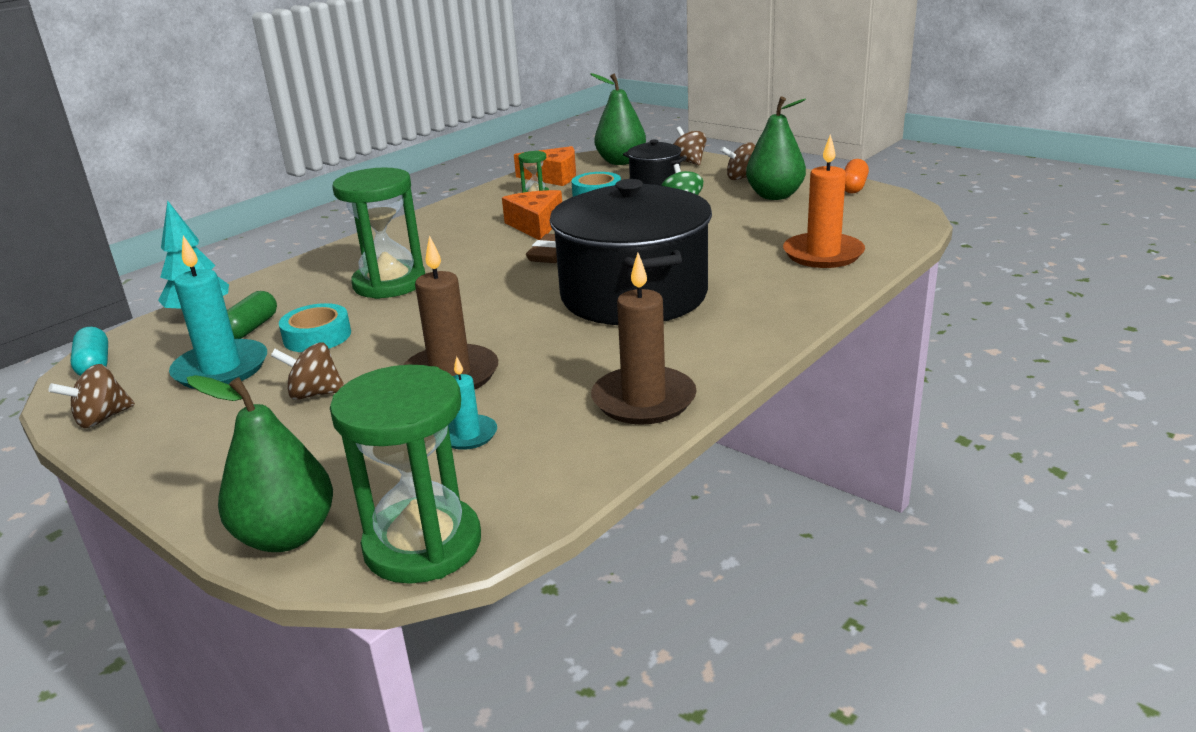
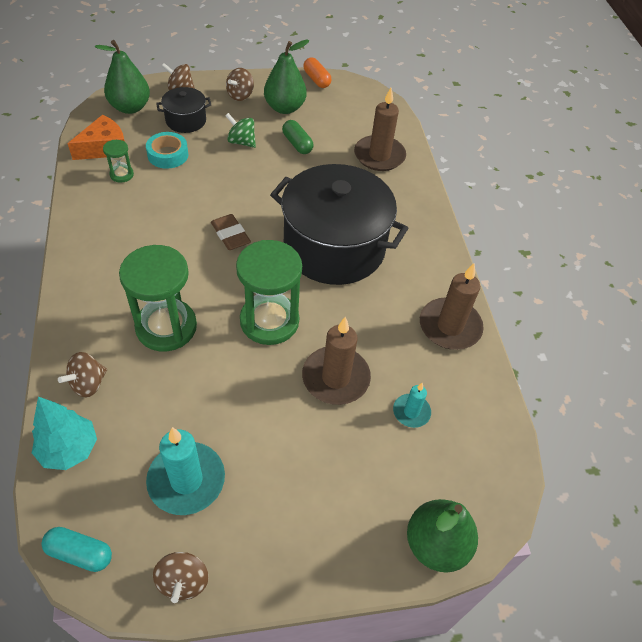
camera: 55 degrees left, 25 degrees up
(251, 328) = (139, 433): green capsule -> green capsule (297, 144)
(315, 394) = (284, 450): brown spinning top -> brown spinning top (88, 384)
(317, 336) = (201, 406): turquoise tape -> none
(423, 545) = (496, 491): green hourglass -> green hourglass (269, 321)
(536, 225) = (175, 210): orange cheese -> none
(823, 254) = (379, 156): orange candle -> brown candle

